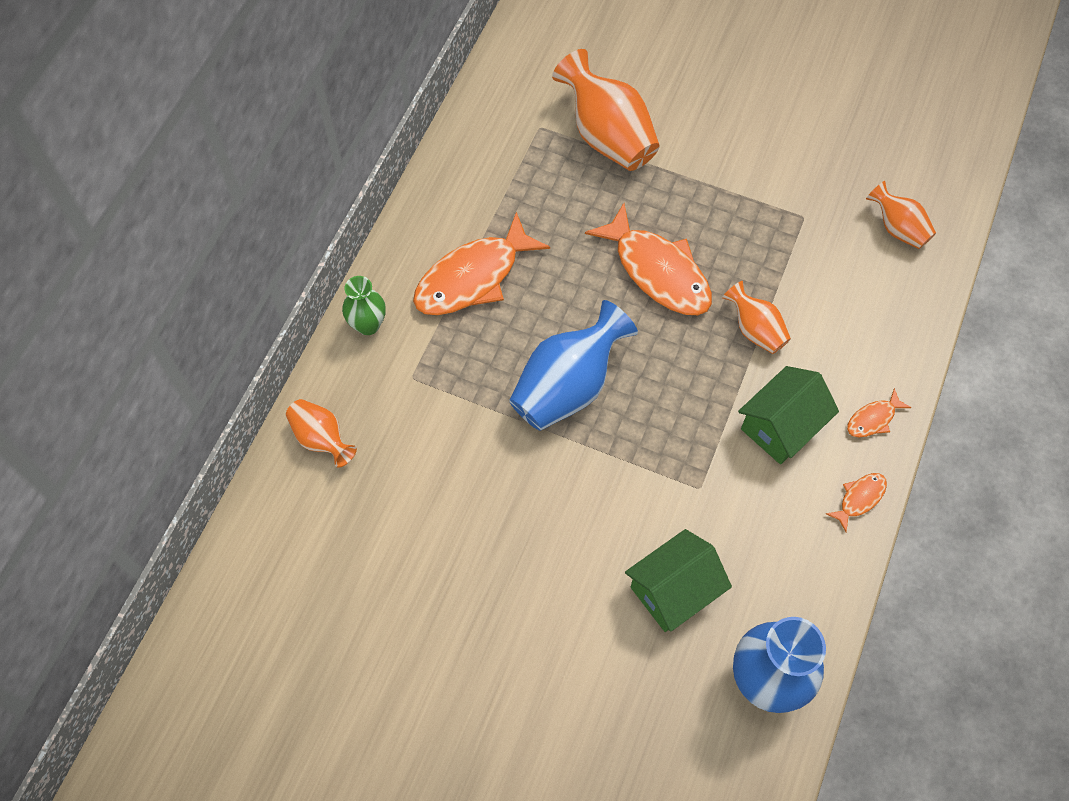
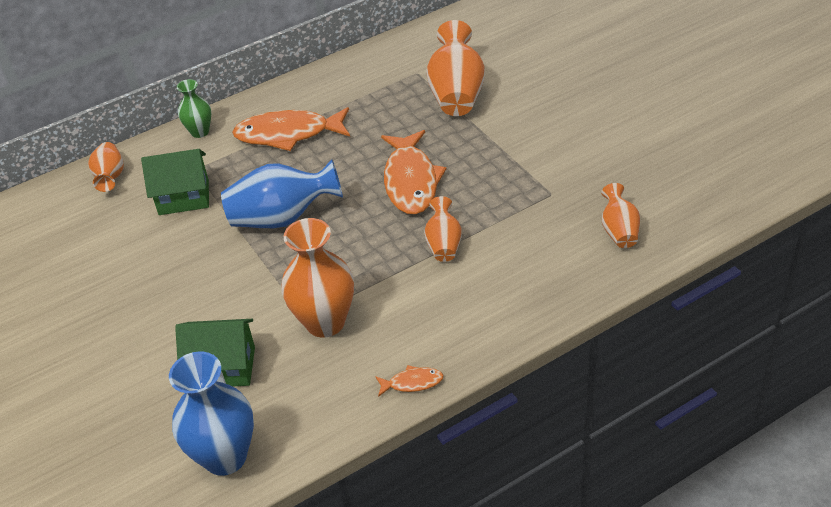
camera: 40 degrees right, 20 degrees down
(723, 482) = (325, 322): none -> orange vase
(781, 426) = (401, 309): green house -> green house (184, 197)
(873, 419) = (475, 339): orange fish -> none

